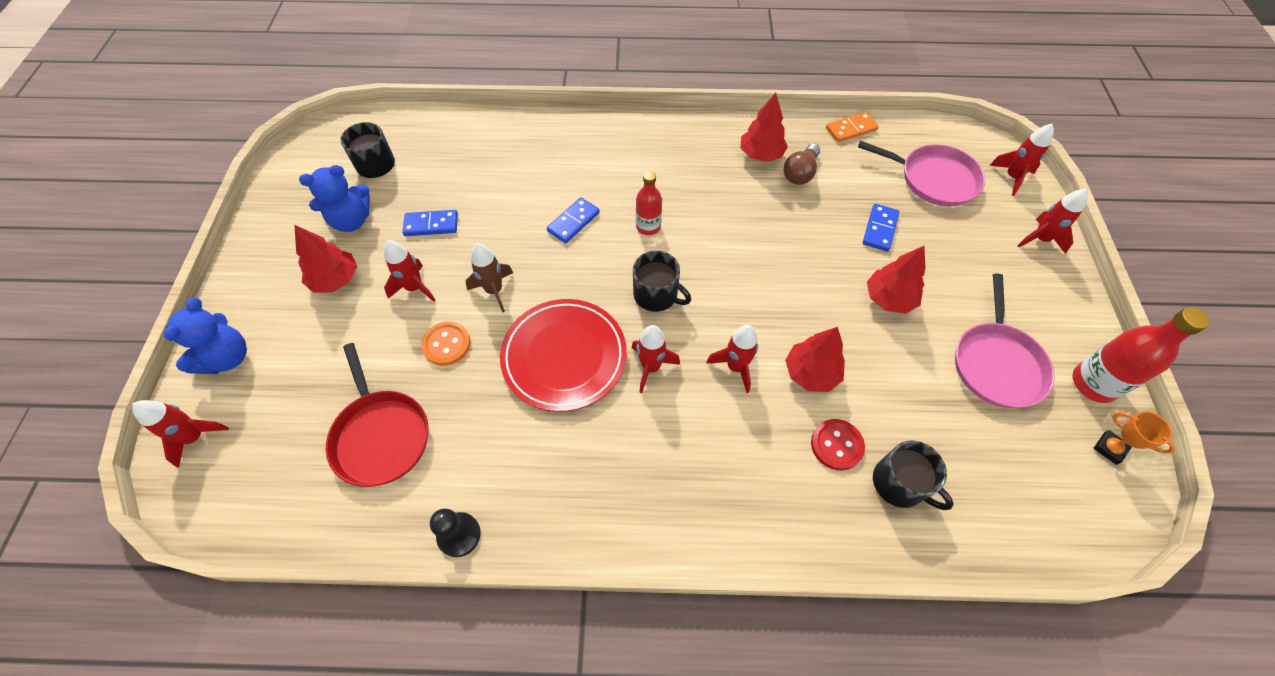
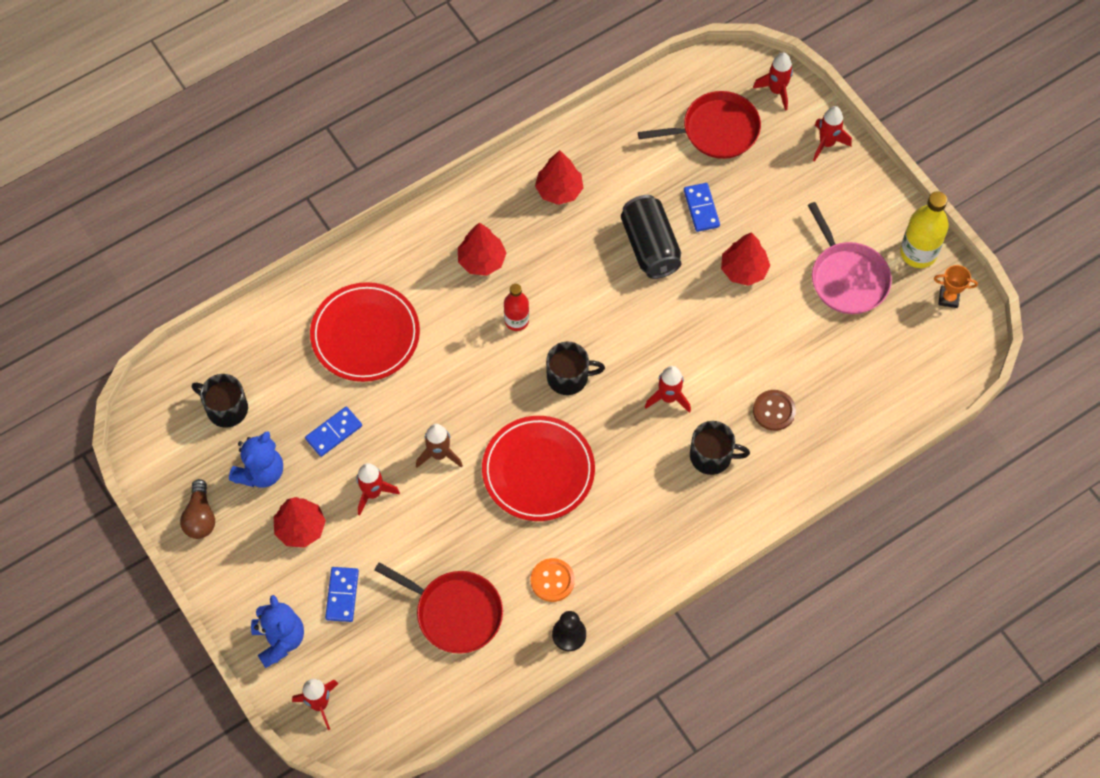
camera: 35 degrees left, 5 degrees up
(446, 344) = (441, 519): orange button -> orange button (552, 580)
(521, 171) = (365, 335): none -> red plate
(573, 222) = (452, 355): blue domino -> blue domino (342, 595)
(651, 367) = (608, 437): red rocket -> none
(800, 173) = (604, 190): brown light bulb -> brown light bulb (200, 517)
(810, 233) = (650, 246): none -> black can
(811, 373) = (724, 368): red tree -> red tree (481, 260)
(836, 445) = (774, 411): red button -> brown button
(851, 129) = (618, 115): orange domino -> none
(899, 483) = (829, 411): black mug -> black mug (712, 456)
(933, 179) = (716, 130): pink pan -> red pan
(1093, 384) = (918, 253): red bottle -> yellow bottle

